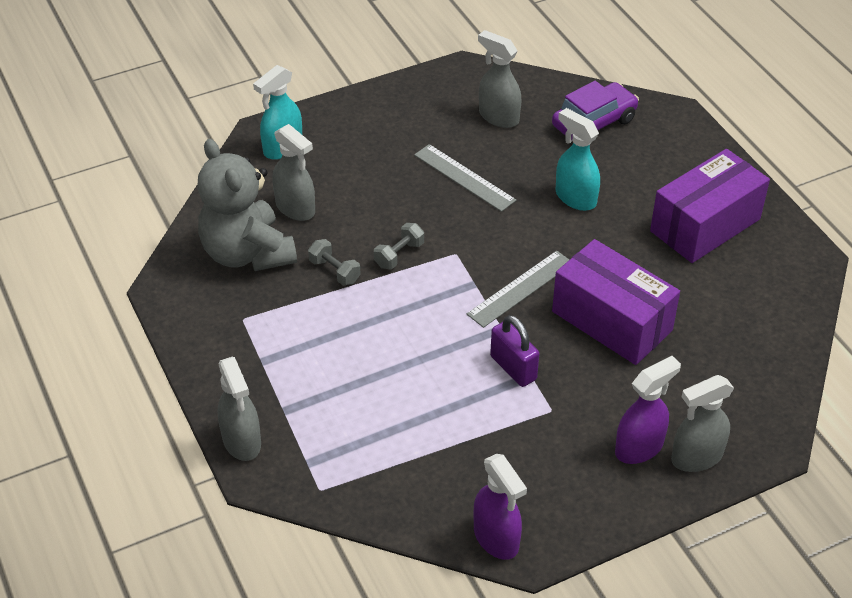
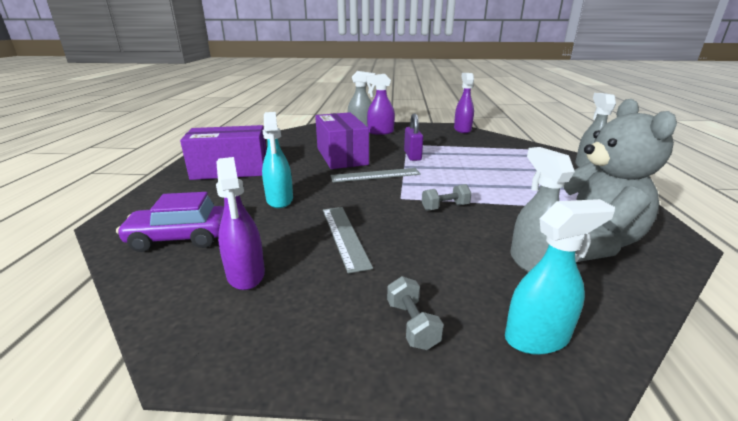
camera: 150 degrees left, 20 degrees down
(334, 271) = (504, 212): grey dumbbell -> grey dumbbell (412, 325)
(498, 117) = (246, 275): grey spray bottle -> purple spray bottle

